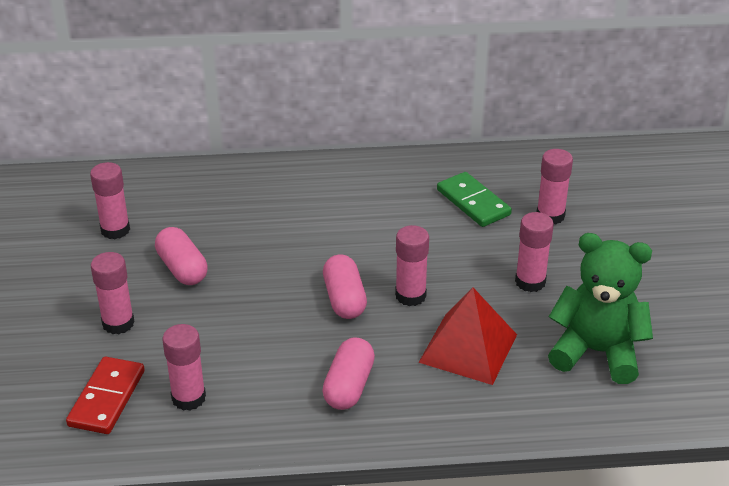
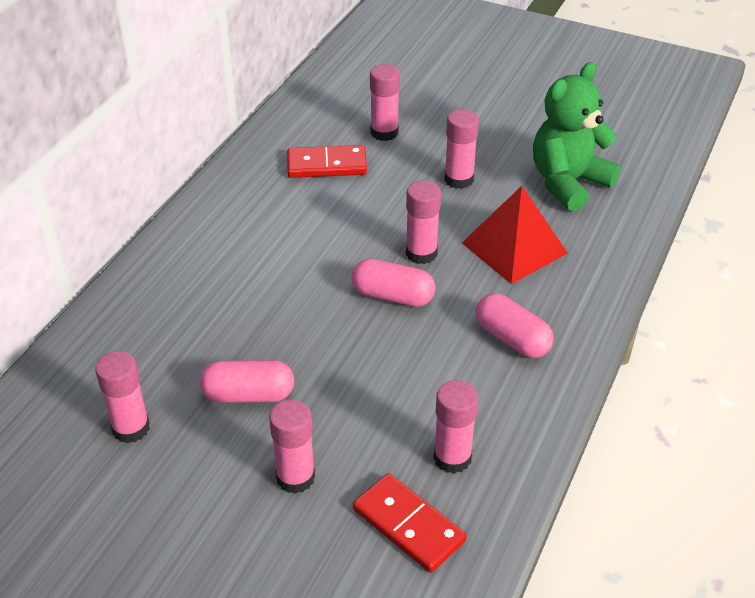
camera: 60 degrees left, 5 degrees up
(473, 202) = (327, 165): green domino -> red domino

